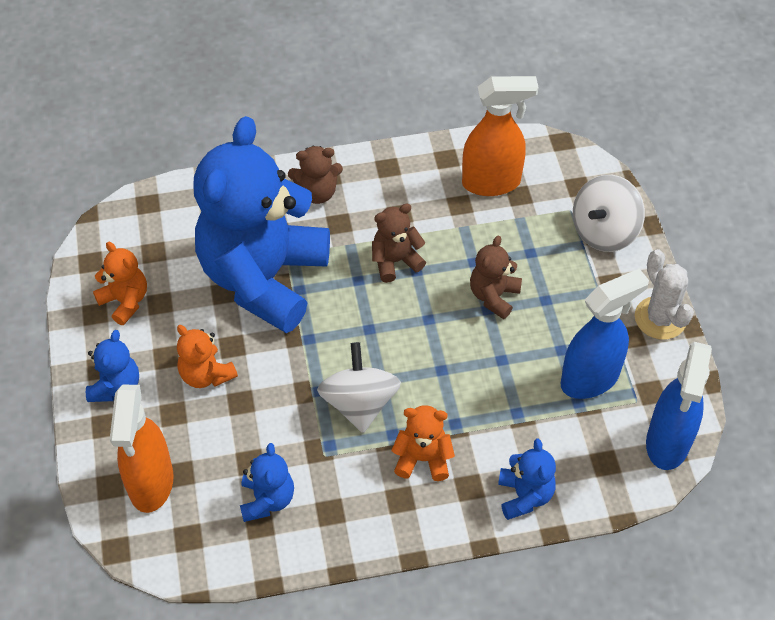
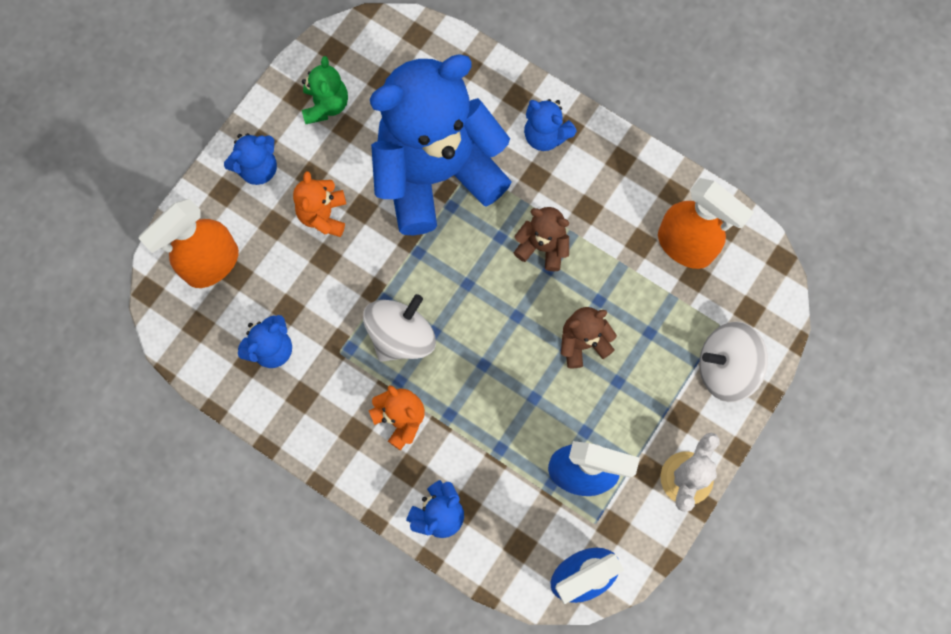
camera: 45 degrees right, 20 degrees up
(125, 301) = (326, 105): orange teddy bear -> green teddy bear
(317, 192) = (545, 135): brown teddy bear -> blue teddy bear

